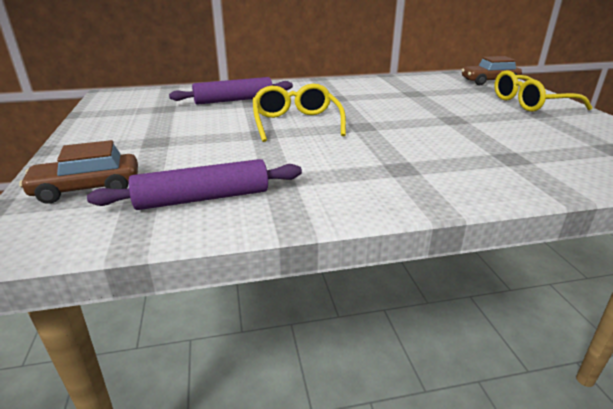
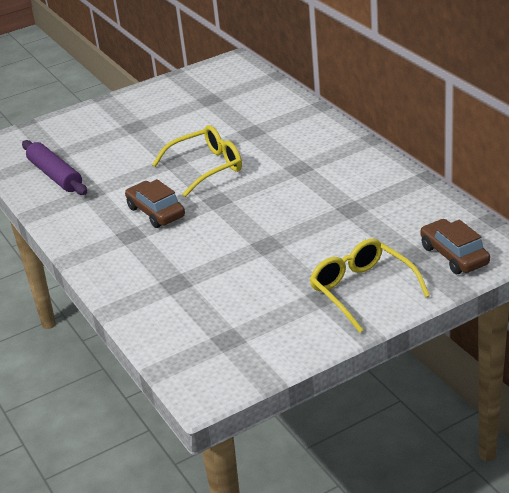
camera: 75 degrees right, 5 degrees up
(87, 188) = (54, 136): brown car -> brown car (156, 212)
(234, 100) = (253, 120): purple rolling pin -> none

